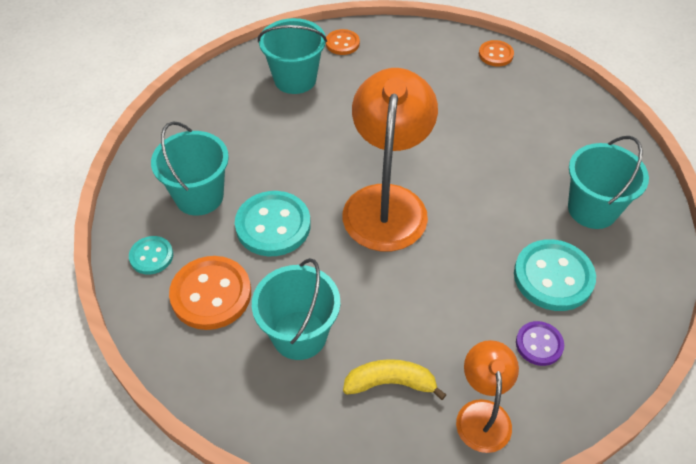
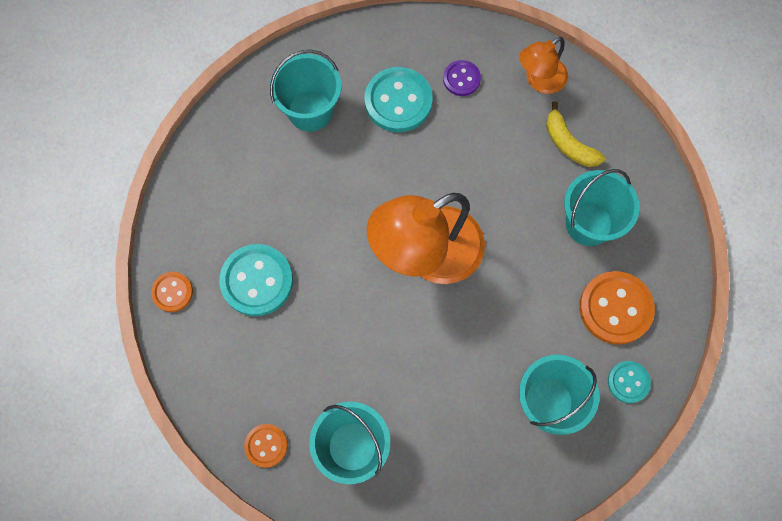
camera: 130 degrees left, 20 degrees up
(273, 225) = (522, 319): turquoise button -> turquoise button (257, 281)

